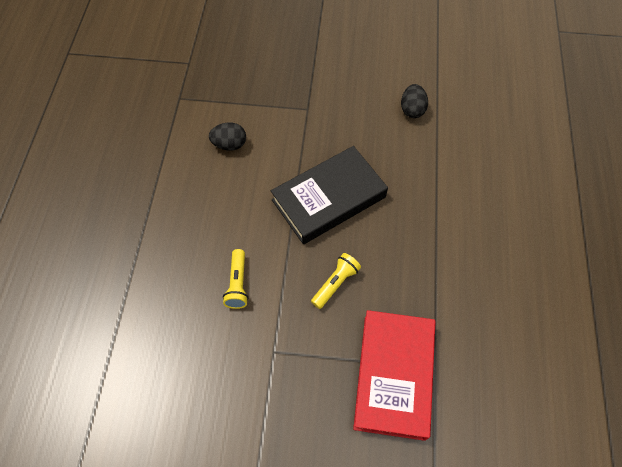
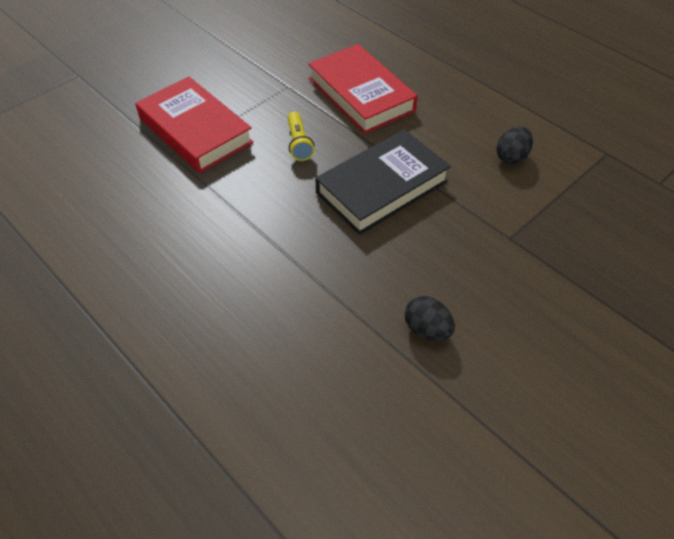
camera: 130 degrees right, 10 degrees down
(237, 284) = (361, 94): yellow flashlight -> red book
(329, 198) = (382, 187): black book -> black book turned 45 degrees clockwise

